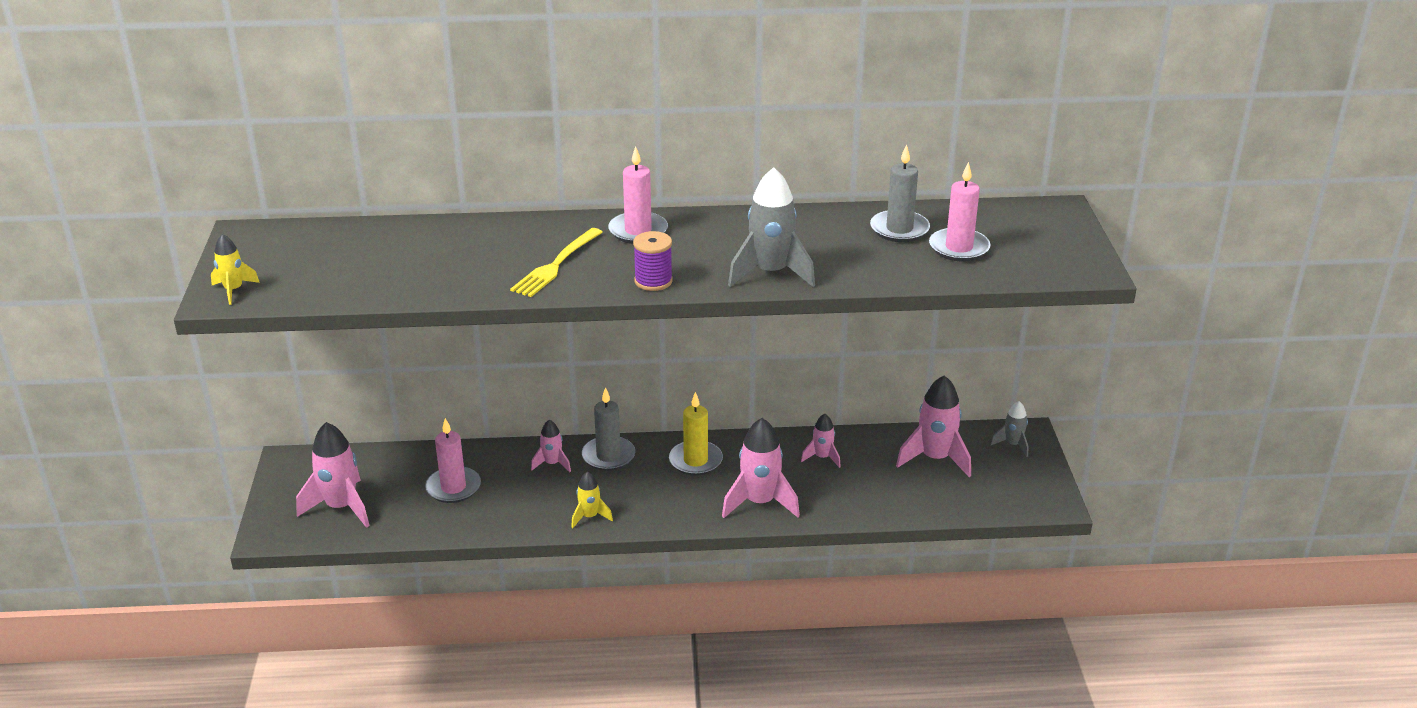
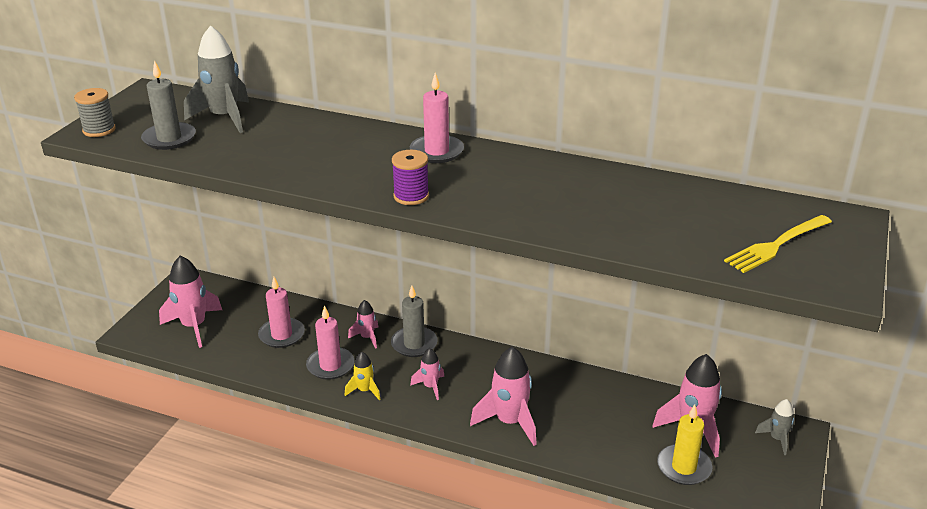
camera: 25 degrees right, 0 degrees up
(234, 290) = (99, 130): yellow rocket -> grey spool
(556, 265) = (346, 164): yellow fork -> yellow fork (776, 245)
(695, 461) = (480, 368): yellow candle -> yellow candle (684, 467)
(770, 273) = (518, 213): grey rocket -> grey rocket (224, 117)
(822, 457) = (590, 398): pink rocket -> pink rocket (430, 386)
(899, 229) = (671, 201): grey candle -> grey candle (169, 138)
(959, 248) = (717, 232): pink candle -> pink candle (330, 365)

